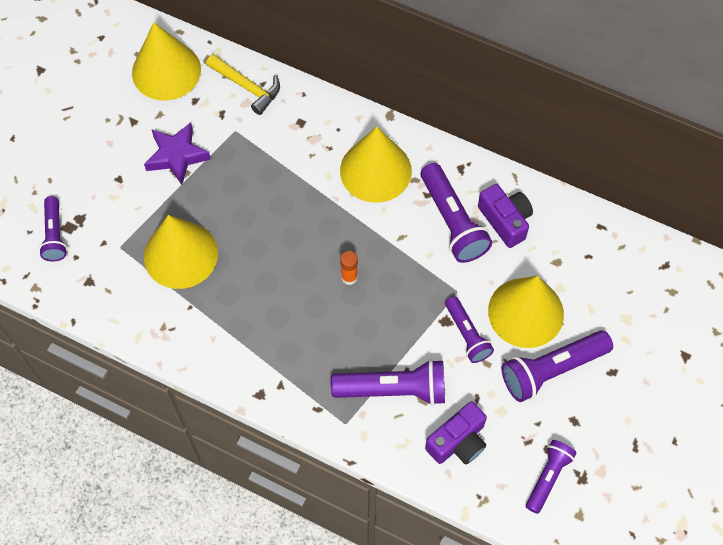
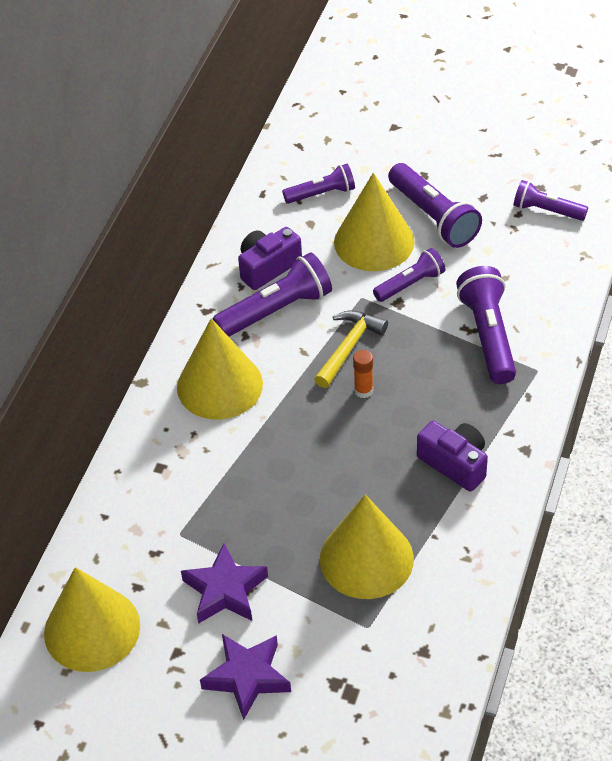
camera: 95 degrees left, 15 degrees down
(55, 235) = (365, 707): purple flashlight -> purple flashlight (322, 194)
(100, 163) = (247, 677): none -> purple star
(247, 87) = (111, 532): yellow hammer -> yellow hammer (349, 347)
(458, 442) = (530, 279): purple camera -> purple camera (455, 463)

